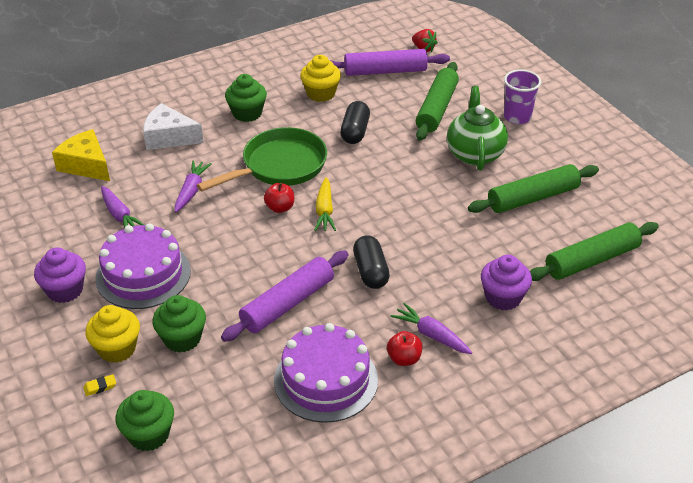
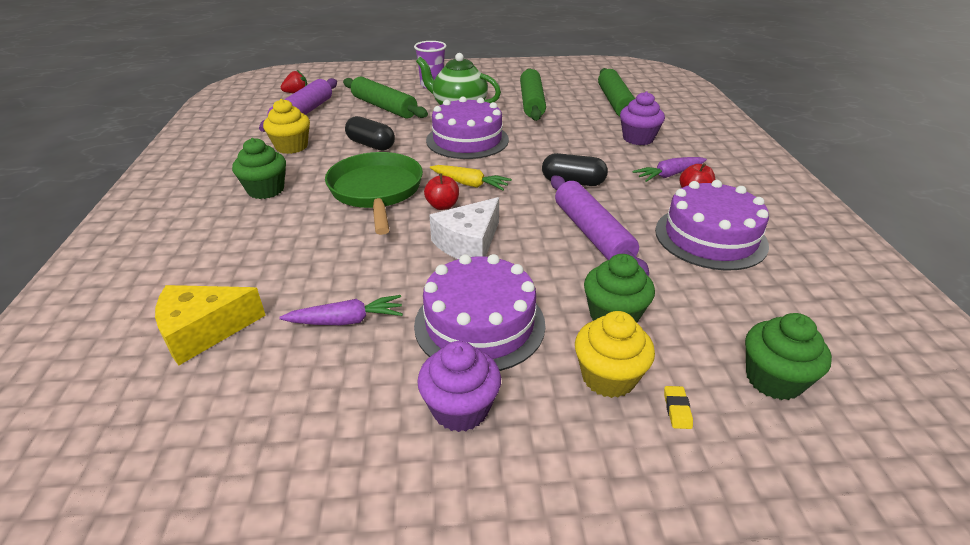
camera: 65 degrees left, 5 degrees down
(169, 137) = (237, 249): white cheese -> white cheese (469, 243)
(191, 191) = (357, 254): purple carrot -> none
(407, 182) = (467, 140): none -> purple cake

